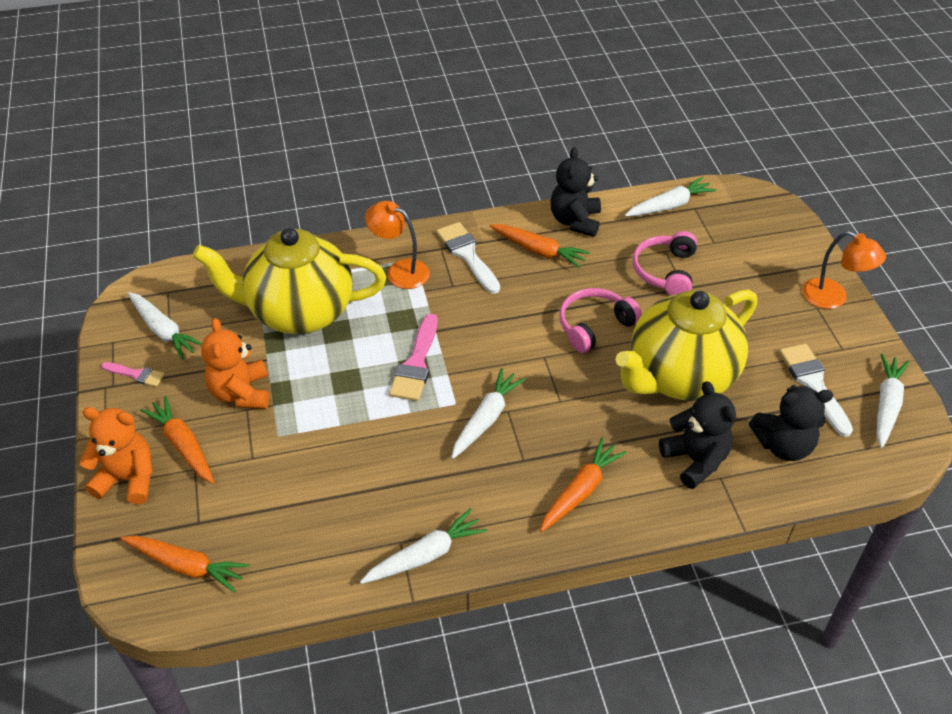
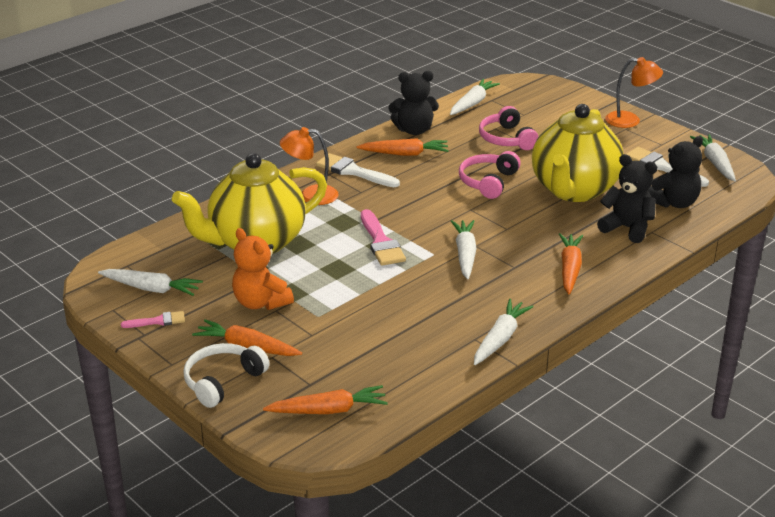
camera: 30 degrees left, 15 degrees down
(128, 478) = (222, 381): orange teddy bear -> white headphones
(575, 221) = (414, 130): black teddy bear -> black teddy bear turned 75 degrees counterclockwise

